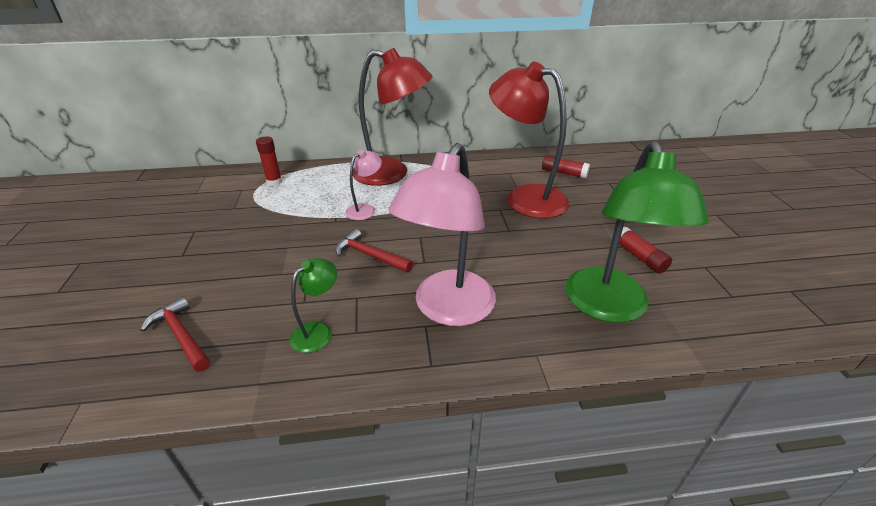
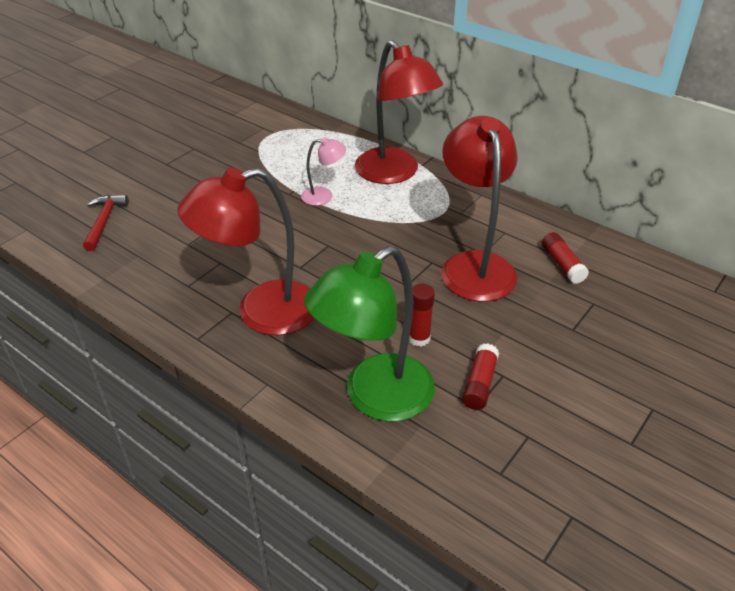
camera: 45 degrees right, 5 degrees up
(274, 182) = (294, 132): red glue stick -> red glue stick (419, 338)
(318, 331) = (169, 269): green lamp -> none
(370, 255) = (272, 237): red hammer -> none
(448, 309) = (261, 312): pink lamp -> red lamp

